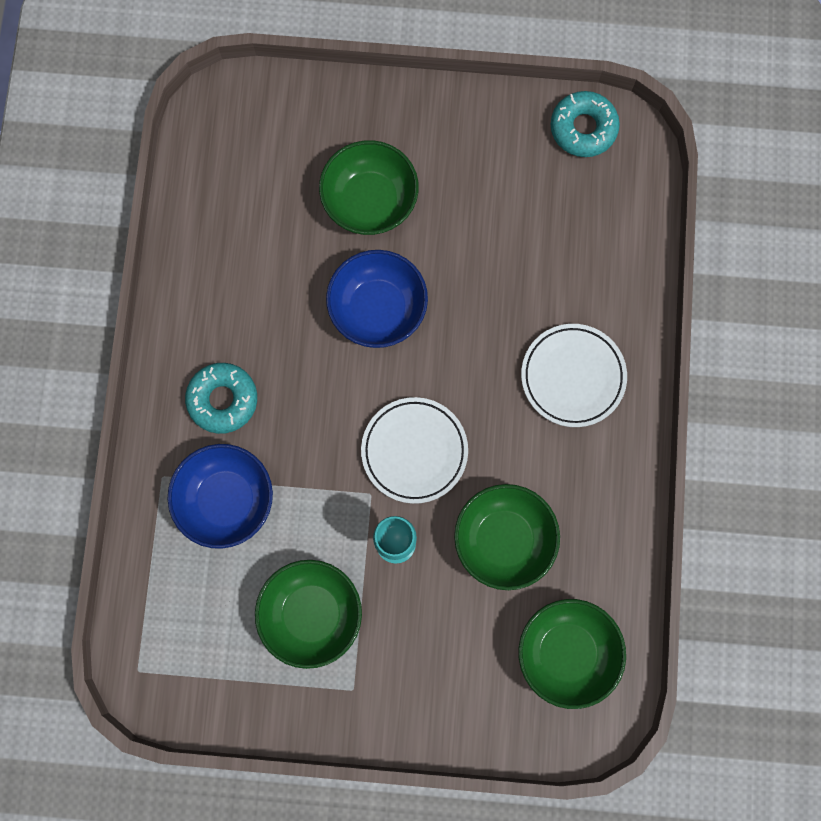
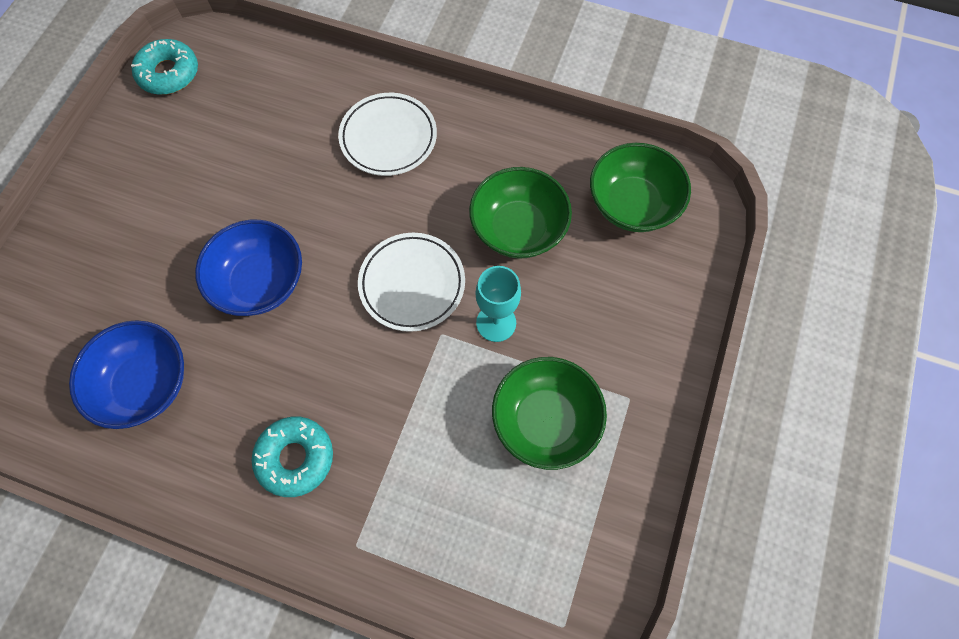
camera: 75 degrees left, 10 degrees down
(226, 499) = (403, 480): blue bowl -> blue bowl (146, 384)
(370, 200) = (150, 262): green bowl -> none

